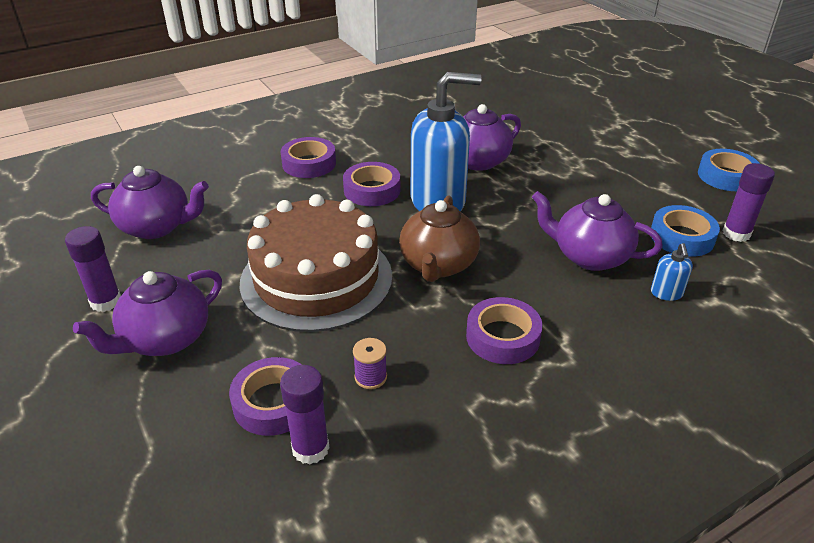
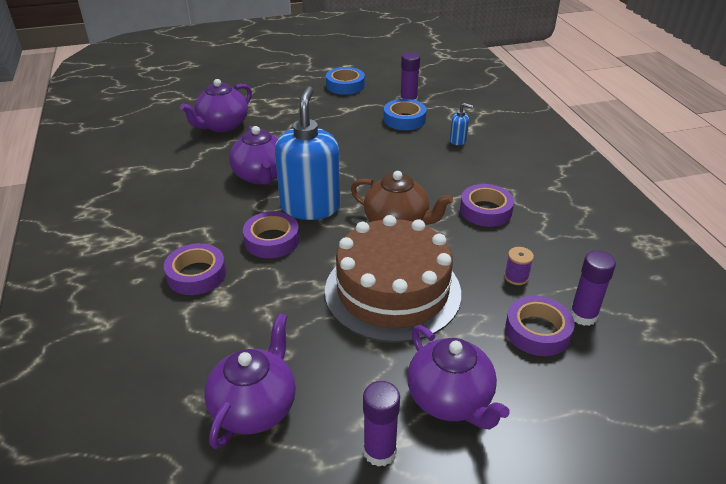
camera: 75 degrees left, 0 degrees up
(589, 256) = (411, 157): purple teapot -> purple teapot (222, 125)

